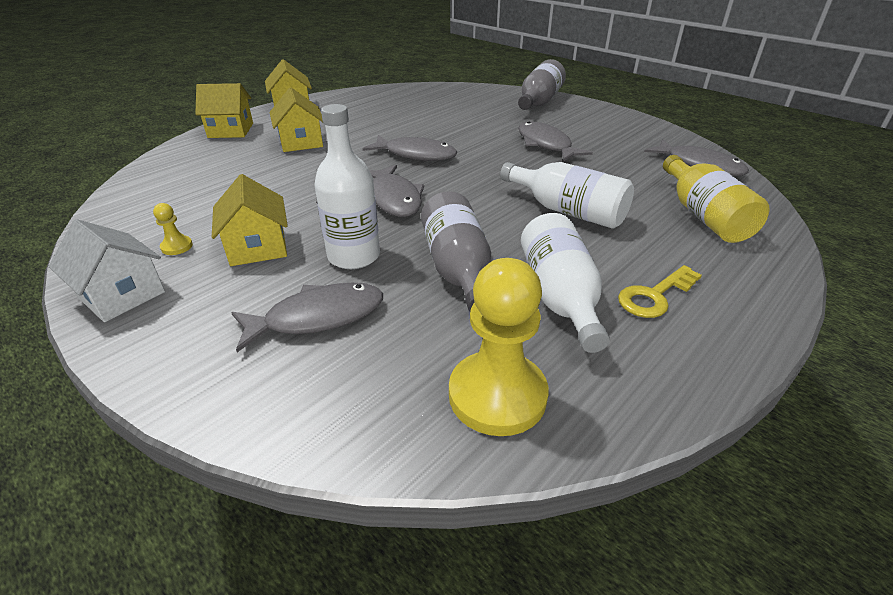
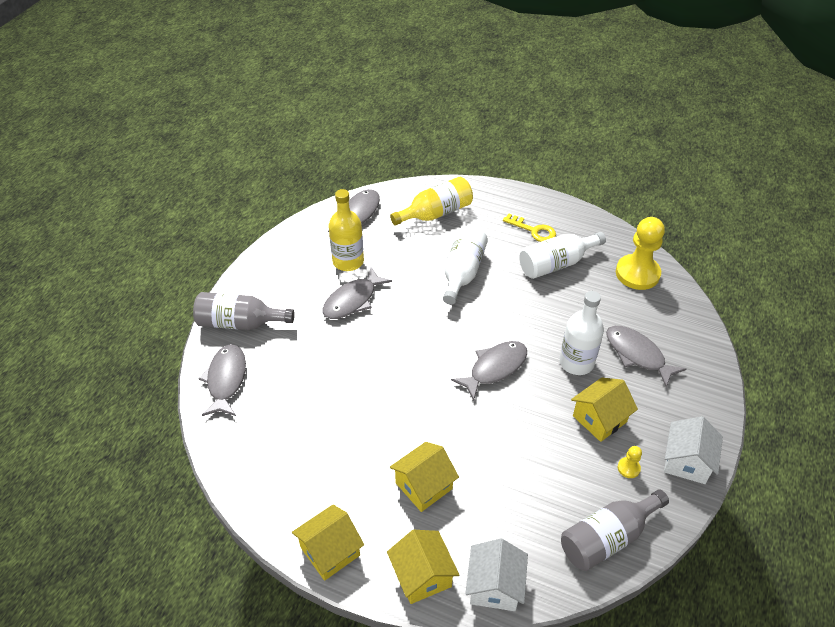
camera: 110 degrees left, 10 degrees up
(182, 152) = (494, 586): none -> white house
(416, 155) = (411, 381): grey fish -> grey fish (226, 380)
(457, 269) = (558, 309): grey bottle -> grey bottle (607, 538)
(610, 150) = (348, 261): none -> yellow bottle

